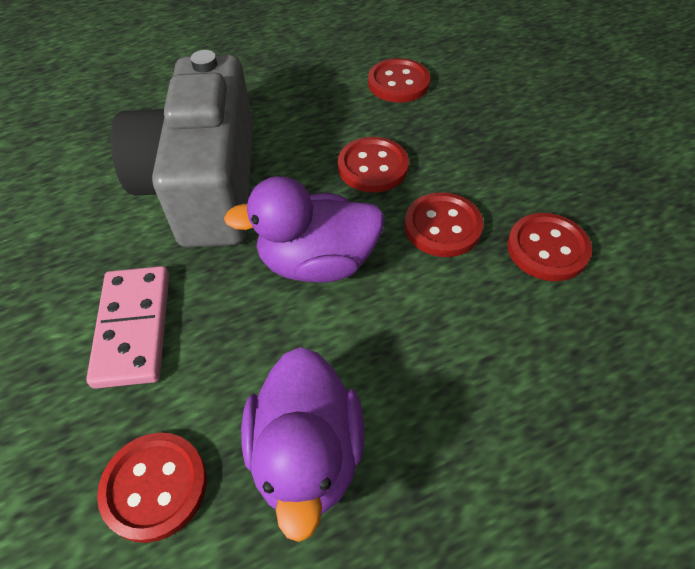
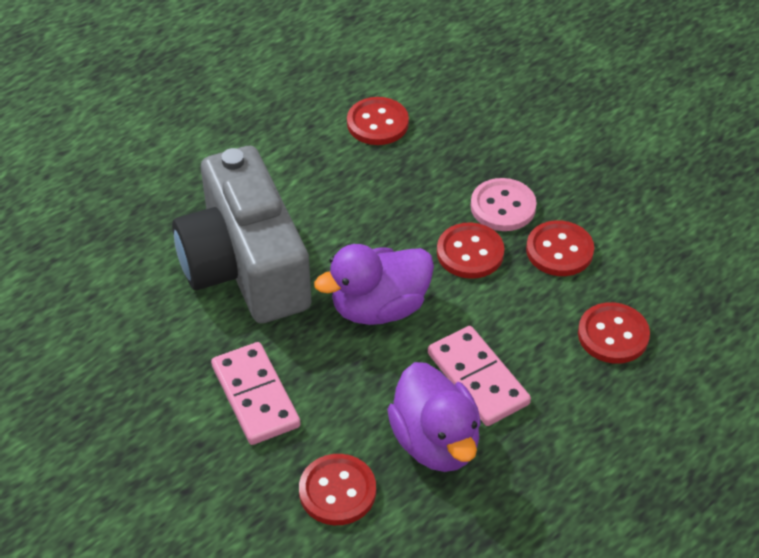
camera: 20 degrees left, 5 degrees down
(373, 167) = (389, 213): red button -> red button (613, 335)
(395, 381) = (478, 378): none -> pink domino
(497, 187) = (503, 207): none -> pink button

